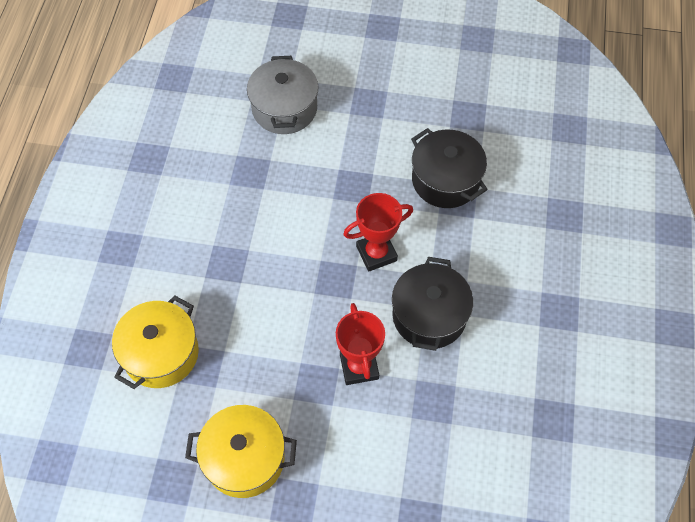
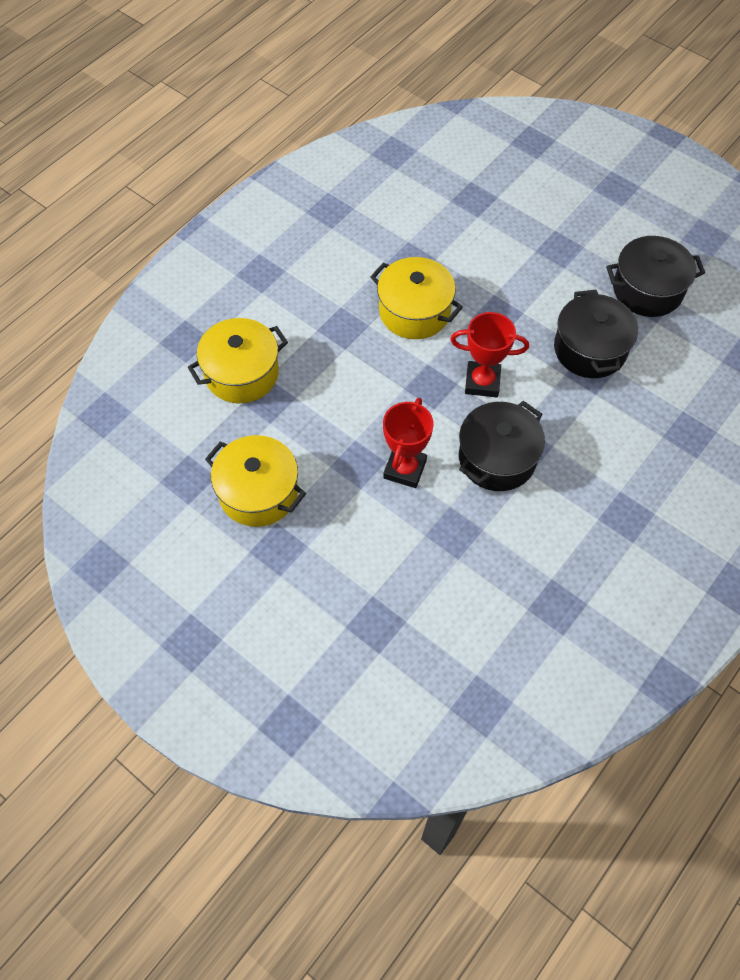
camera: 30 degrees right, 0 degrees up
(281, 218) = (414, 312): none -> yellow pot
(284, 109) = (476, 220): grey pot -> none
(459, 106) = (647, 290): none -> black pot

